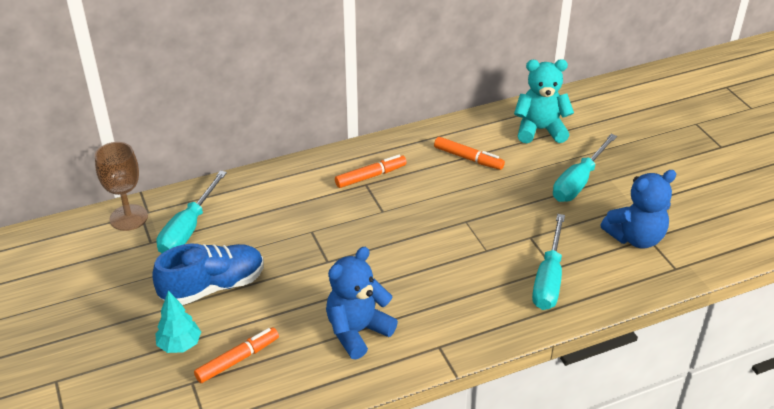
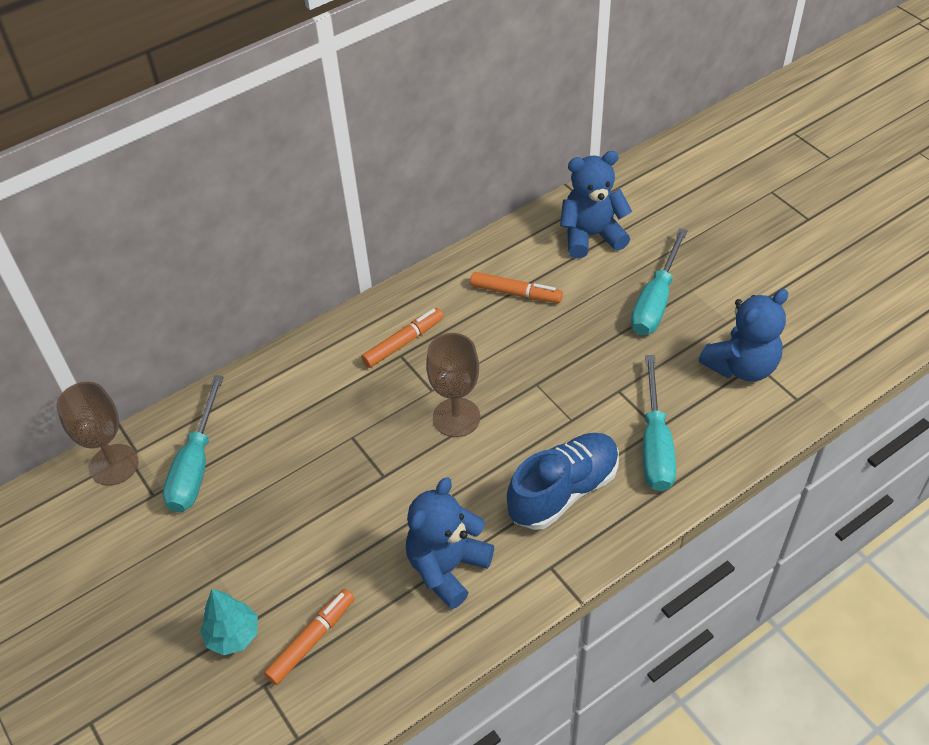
camera: 10 degrees left, 10 degrees up
(213, 287) = (251, 543): blue shoe -> blue shoe (563, 491)
(396, 232) = (456, 417): none -> brown goblet
(540, 130) = (591, 236): turquoise teddy bear -> blue teddy bear

